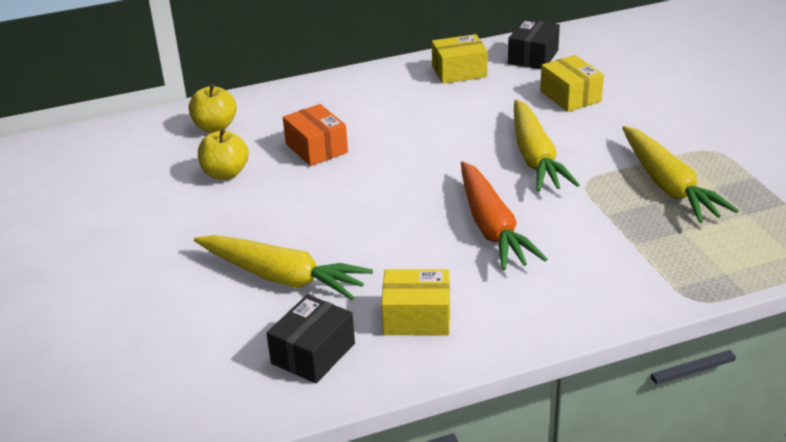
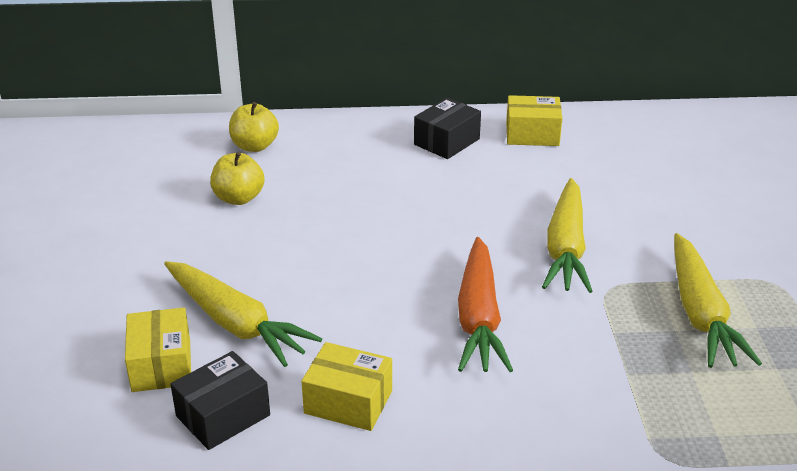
camera: 15 degrees right, 0 degrees up
(316, 148) = (342, 189): orange box -> none
(533, 57) = (620, 133): black box -> black box (446, 142)
(570, 96) = (640, 186): yellow box -> yellow box (161, 365)

